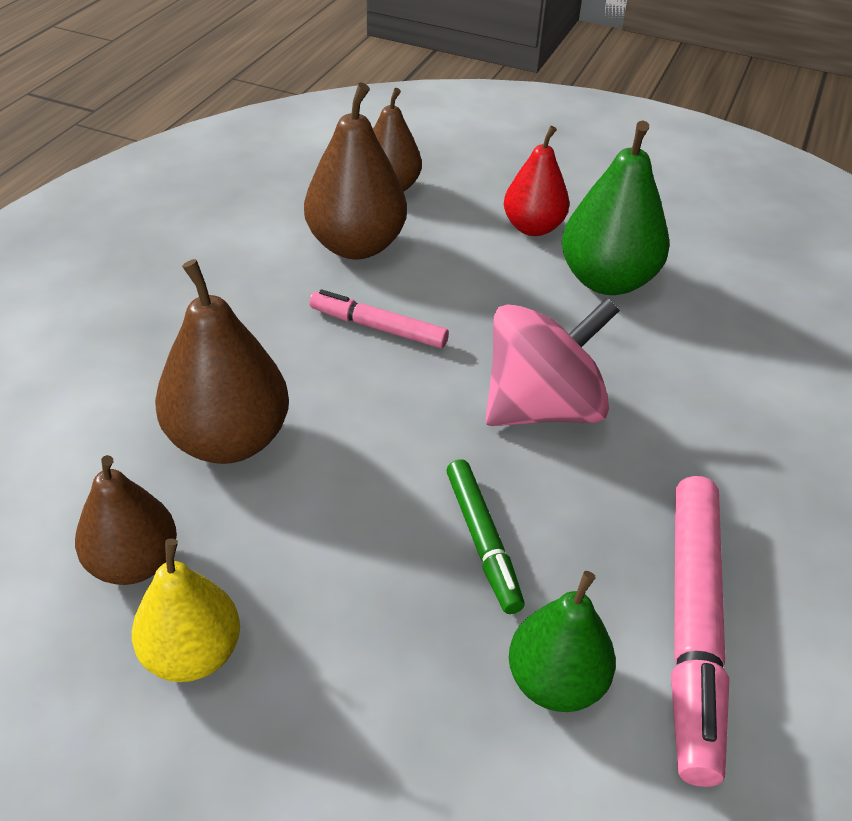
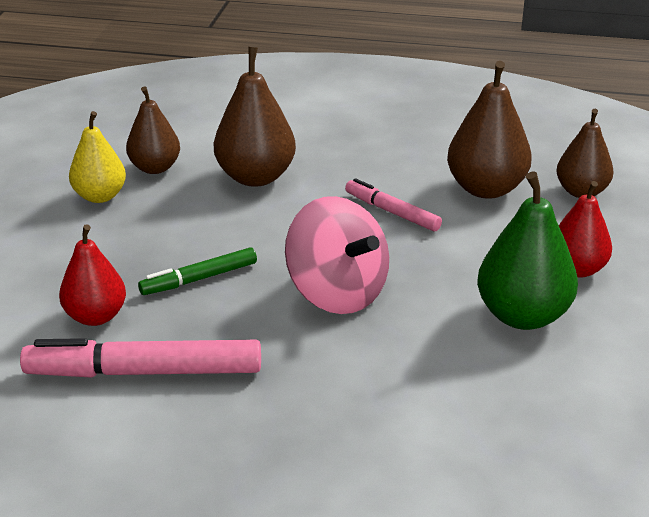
camera: 80 degrees right, 10 degrees down
(378, 327) = (392, 212): pink marker -> pink marker turned 60 degrees counterclockwise
(555, 681) = (96, 316): green pear -> red pear

